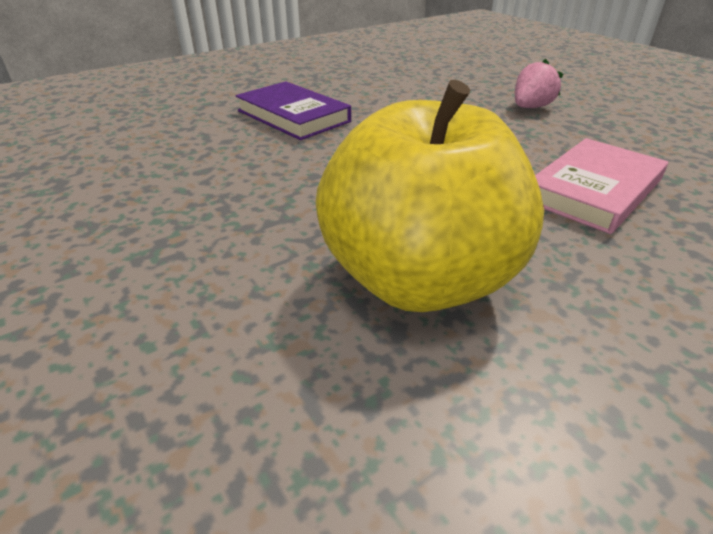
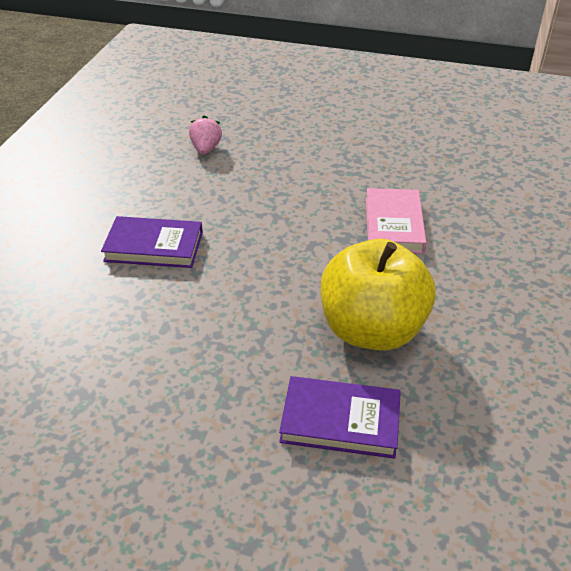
camera: 40 degrees left, 5 degrees up
(219, 363) = (340, 421): none -> purple book
(530, 107) = (300, 162): pink strawberry -> pink strawberry (206, 149)

